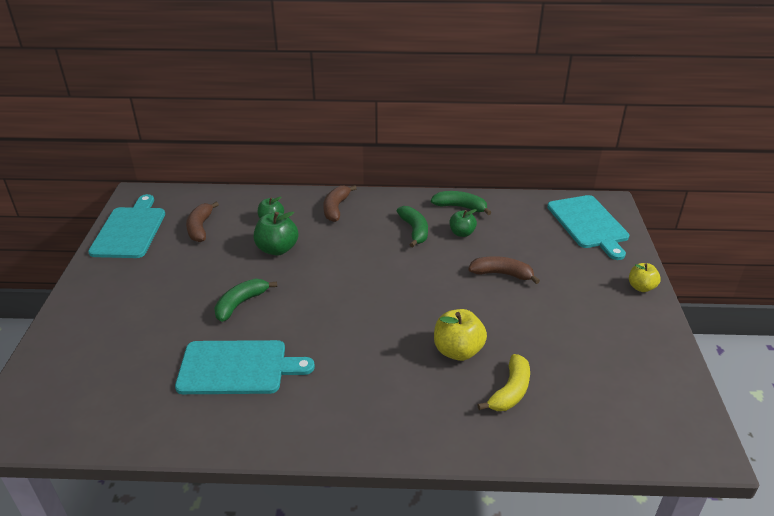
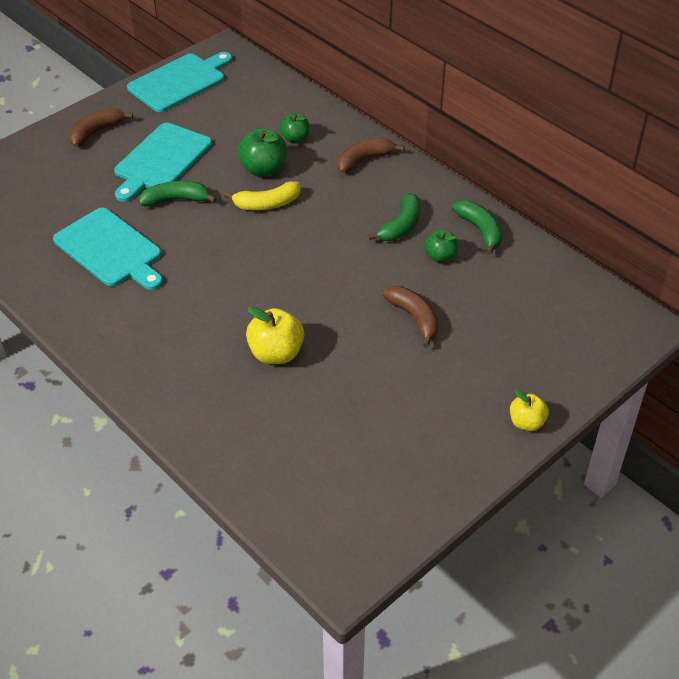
camera: 45 degrees right, 10 degrees up
(200, 228) = (232, 111): brown banana -> brown banana (96, 132)
(510, 391) = (266, 413): yellow banana -> yellow banana (267, 204)
(588, 224) = (583, 330): turquoise cutting board -> turquoise cutting board (161, 160)

